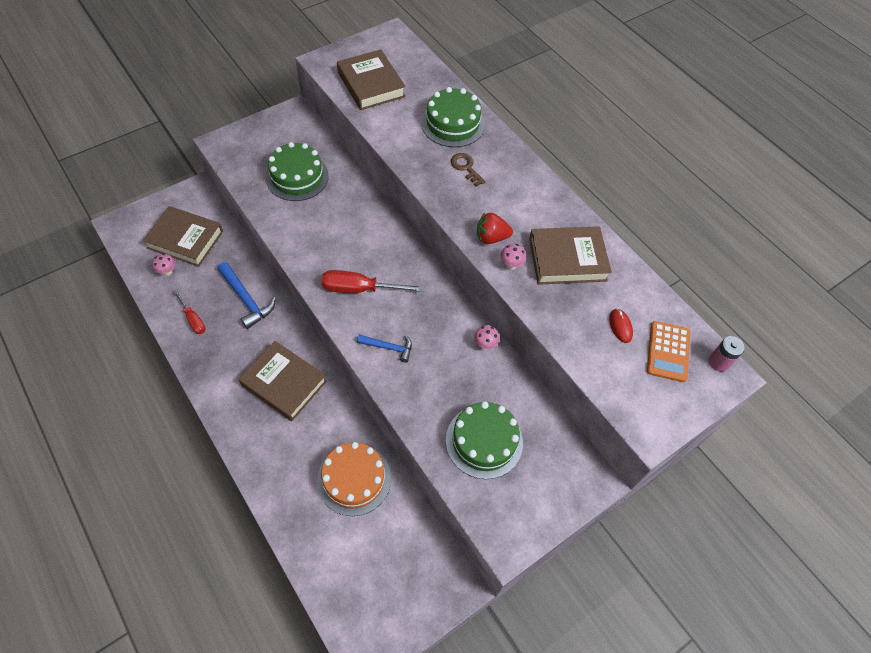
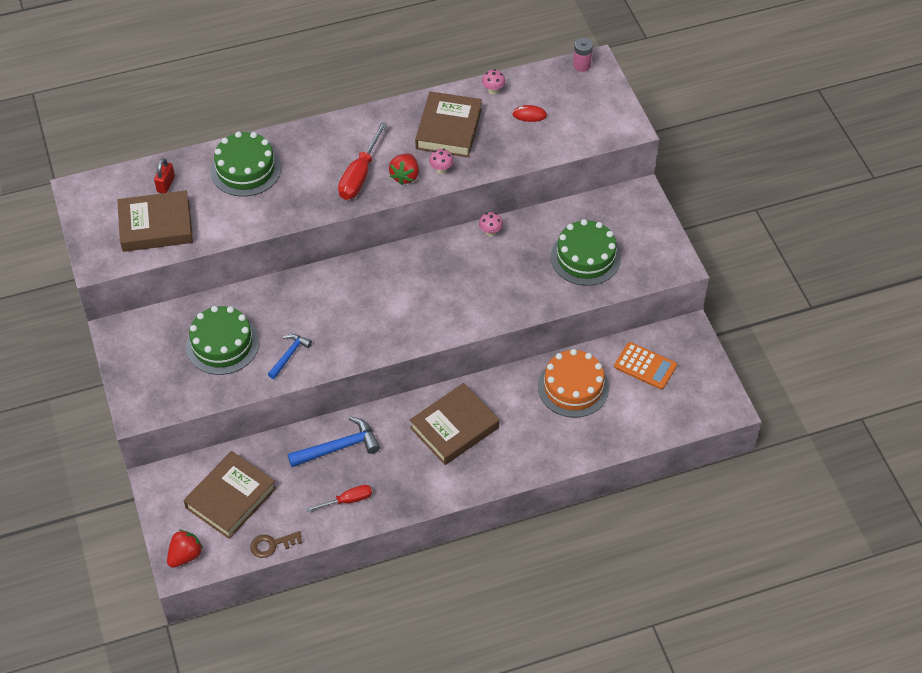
camera: 70 degrees left, 5 degrees down
(129, 225) = (185, 555): none -> red strawberry
(167, 272) = (272, 520): pink mushroom -> pink mushroom (493, 90)
(360, 289) = (395, 315): red screwdriver -> red screwdriver (360, 175)
(388, 347) = (470, 305): blue hammer -> blue hammer (289, 355)
(417, 79) = (166, 184): none -> red padlock
(466, 167) = (310, 173): brown key -> brown key (272, 545)
(668, 351) = (562, 93): orange calculator -> orange calculator (645, 366)

